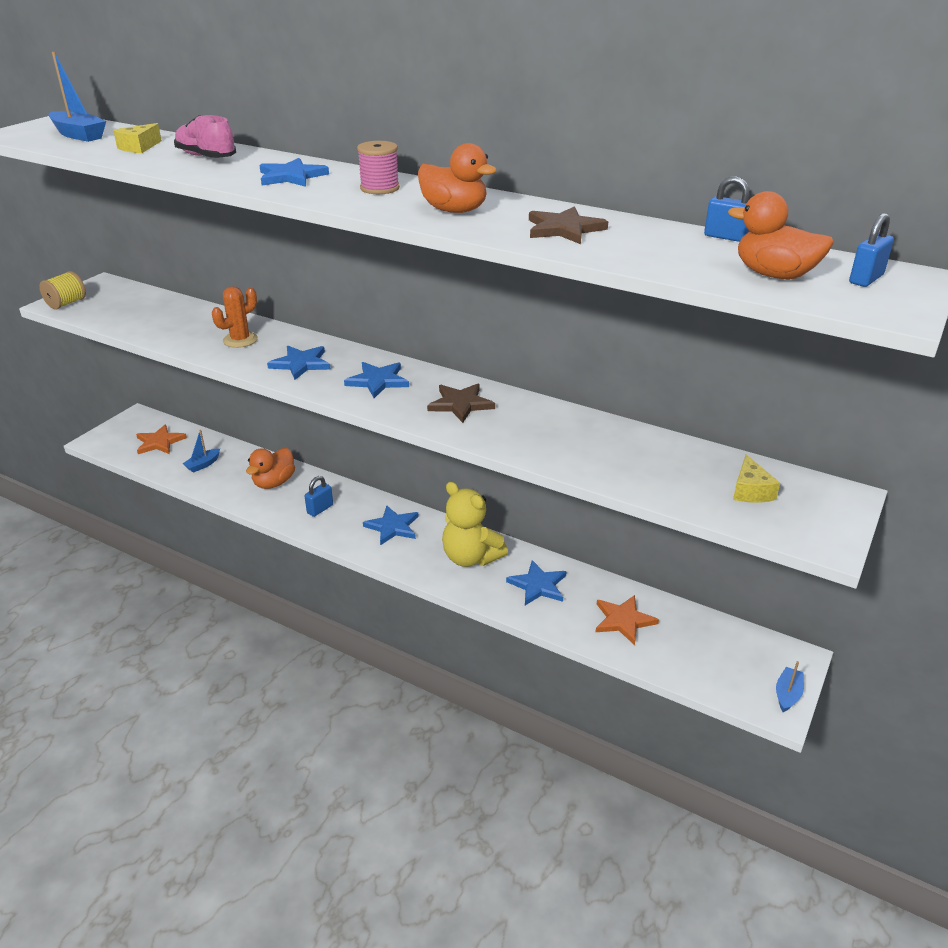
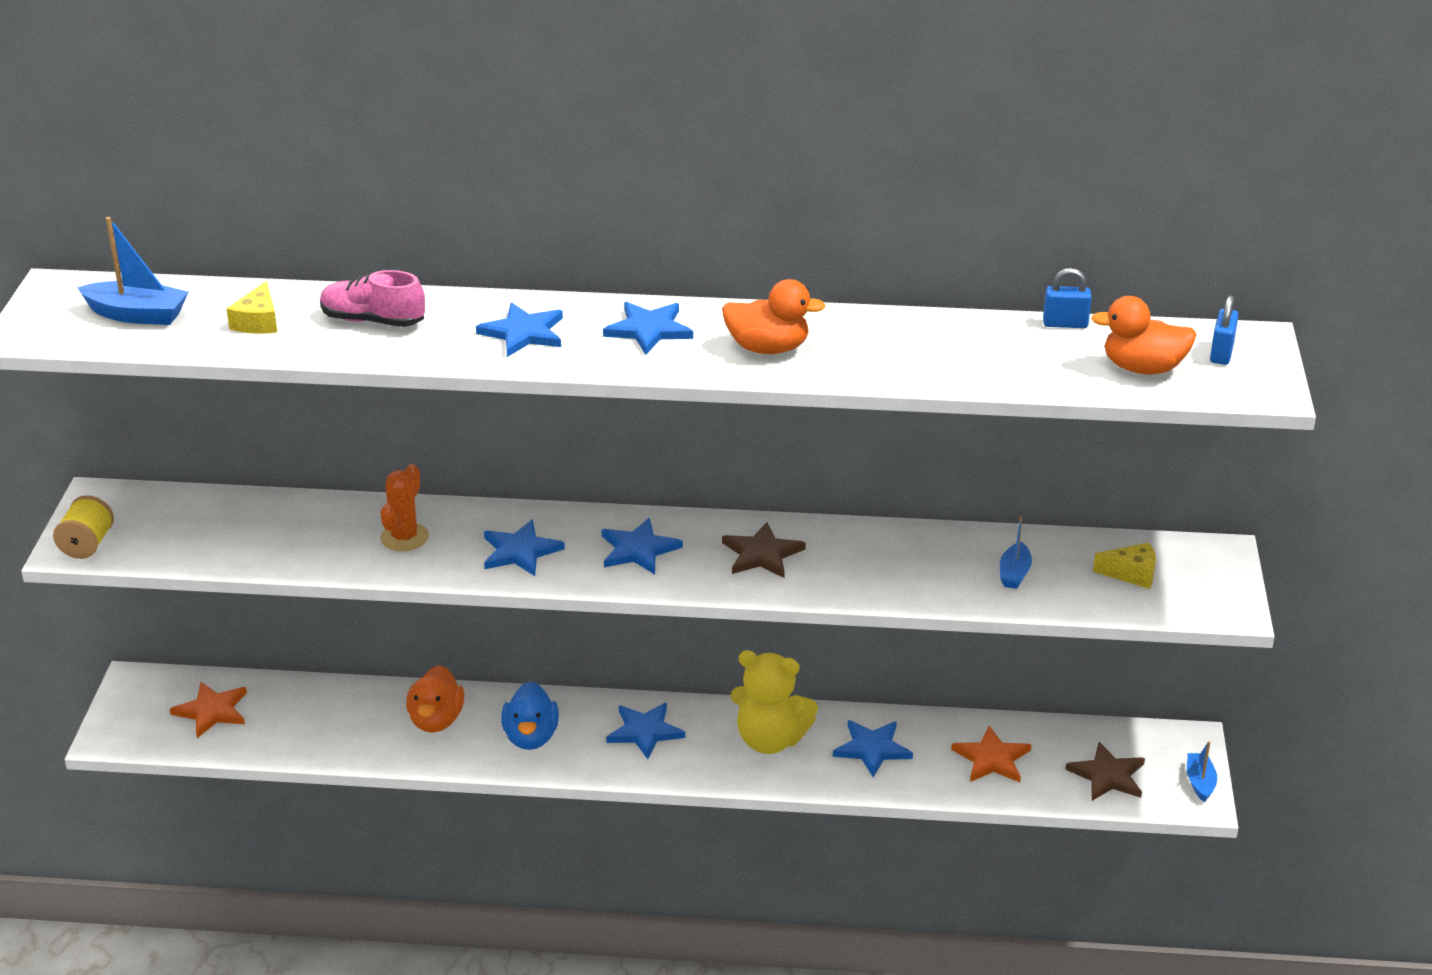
camera: 25 degrees left, 0 degrees up
(203, 465) = (310, 725): blue boat -> blue boat (1014, 573)
(320, 509) = (531, 737): blue padlock -> blue duck
(379, 188) = (649, 330): pink spool -> blue star
(564, 229) = (904, 350): brown star -> brown star (1107, 775)
(750, 491) = (1131, 573): yellow cheese -> yellow cheese turned 60 degrees counterclockwise

